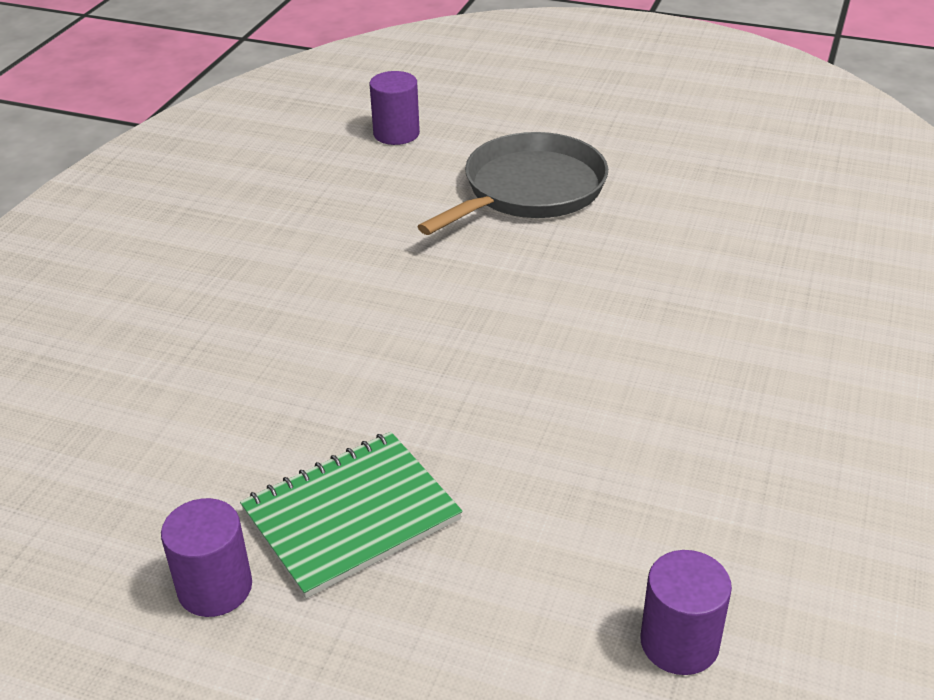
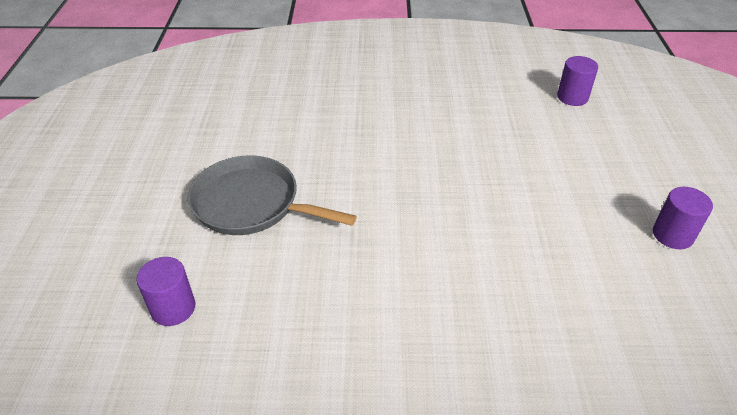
camera: 110 degrees left, 5 degrees up
(351, 515) = (590, 201): green notebook -> none

